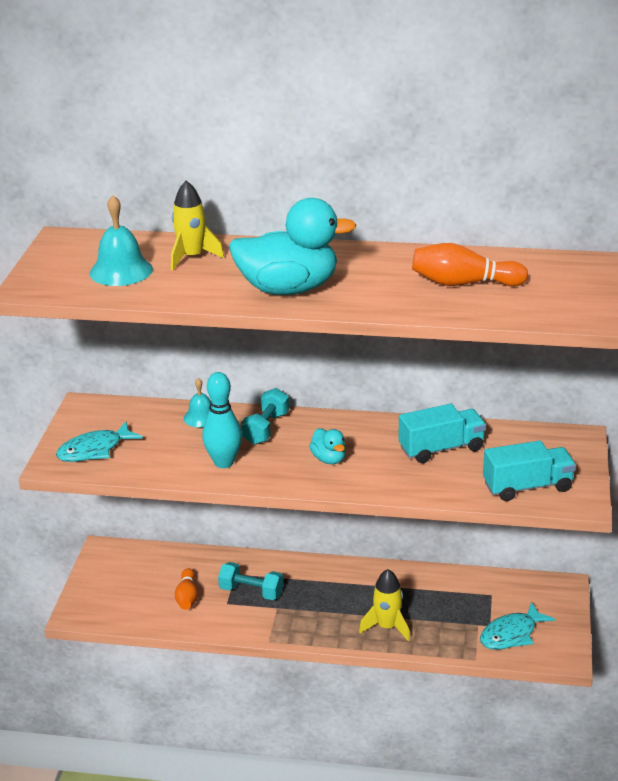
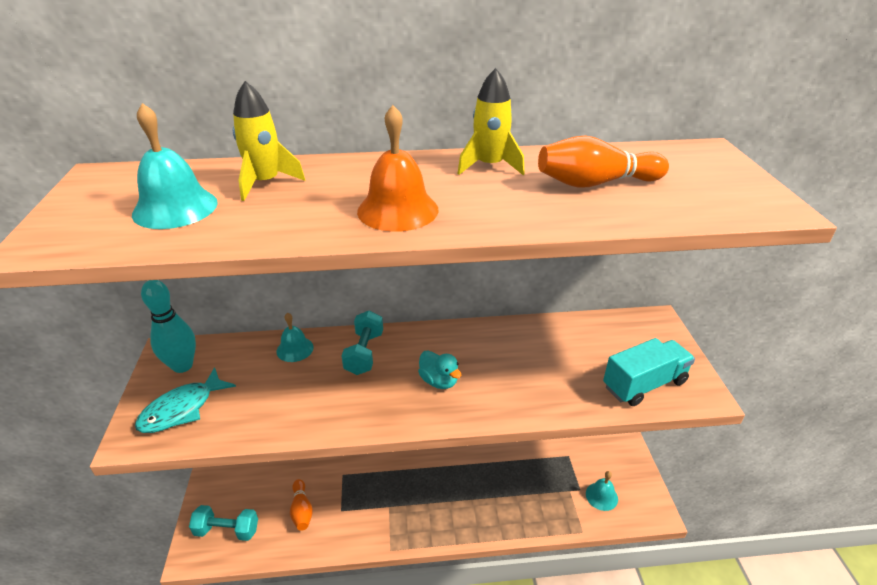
camera: 15 degrees left, 5 degrees up
(224, 462) = (330, 403): turquoise bowling pin -> turquoise bowling pin (182, 366)
(251, 592) = (361, 492): turquoise dumbbell -> turquoise dumbbell (227, 530)
(288, 289) = (398, 210): turquoise duck -> orange bell
(387, 627) = (493, 509): yellow rocket -> yellow rocket (489, 166)
(441, 449) = (542, 351): turquoise truck -> none
(511, 634) = (601, 496): turquoise fish -> turquoise bell

